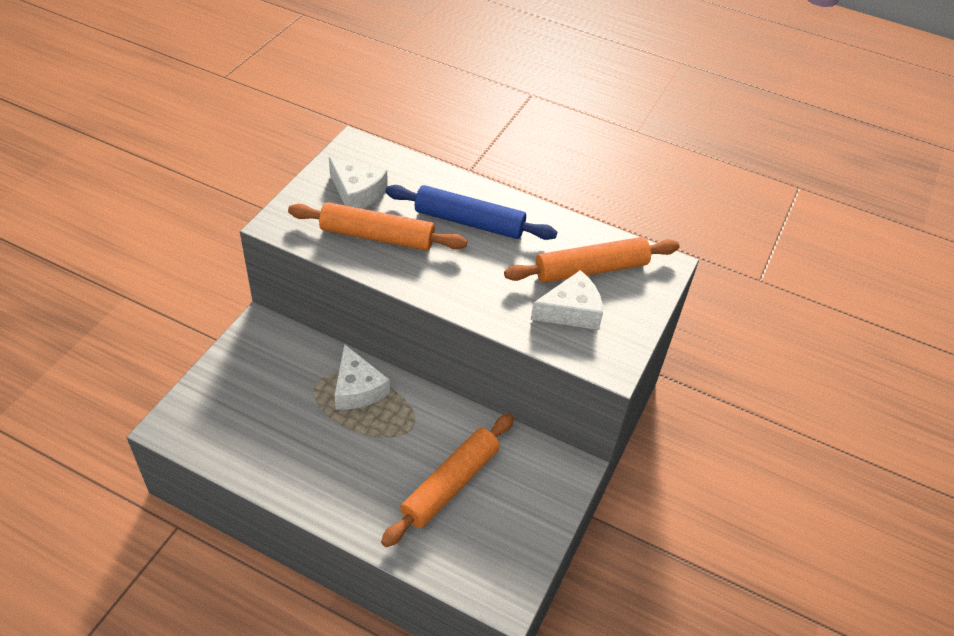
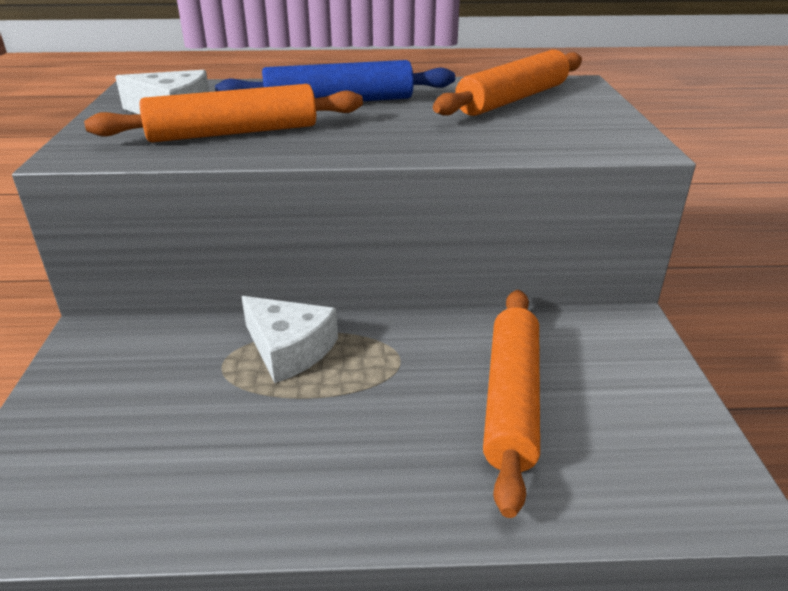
camera: 25 degrees left, 15 degrees down
(571, 311) = (535, 126): white cheese -> none

